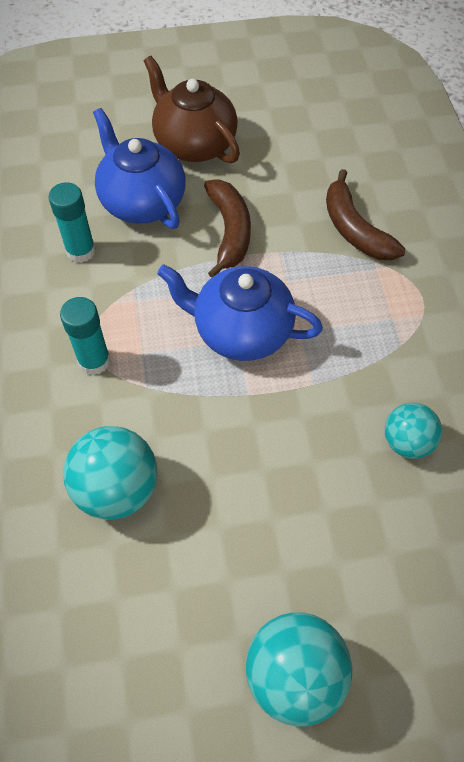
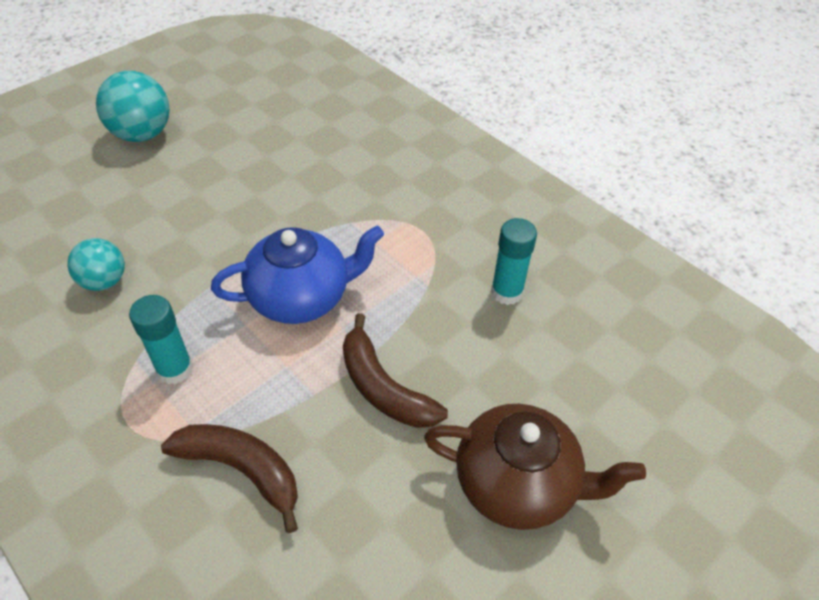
camera: 145 degrees right, 10 degrees down
(94, 361) = (406, 219): turquoise glue stick -> turquoise glue stick (175, 369)
(117, 489) = (318, 161): turquoise ball -> none
(142, 202) = (502, 371): blue teapot -> none

